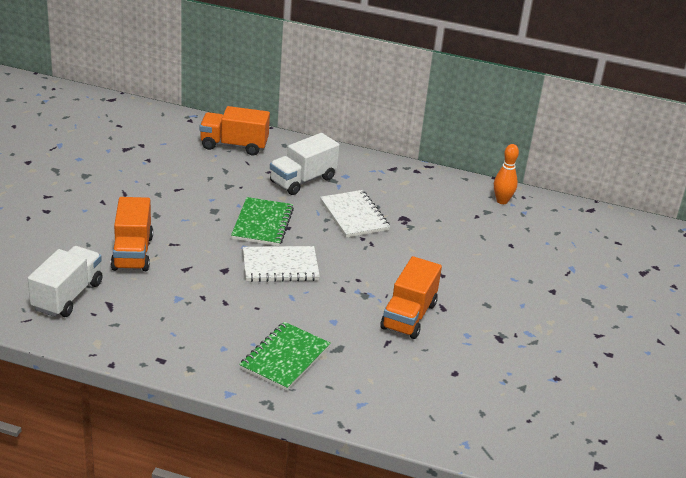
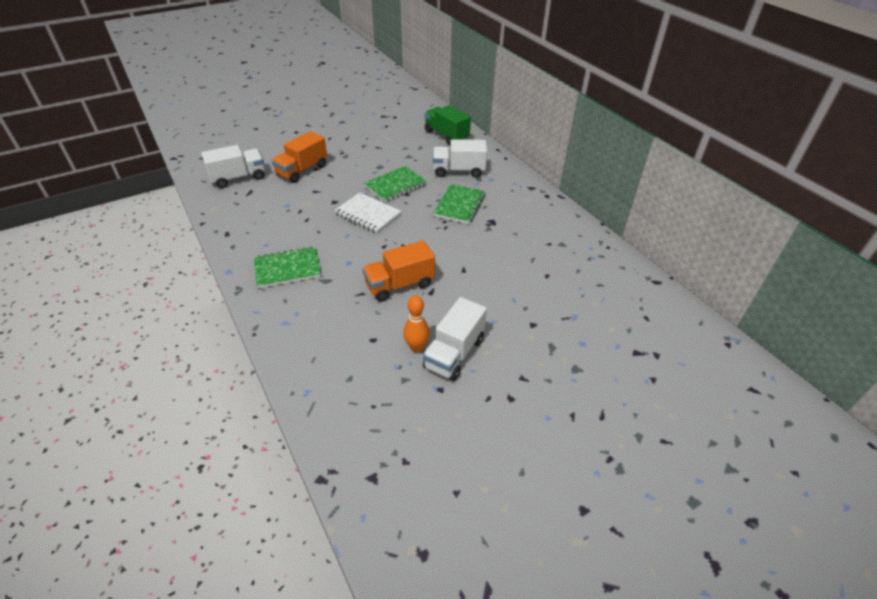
camera: 45 degrees right, 10 degrees up
(234, 145) = (446, 135): orange truck -> green truck
(354, 216) = (459, 205): white notebook -> green notebook
(502, 201) = (585, 242): orange bowling pin -> orange bowling pin (416, 347)
(529, 346) = (454, 353): none -> white truck

